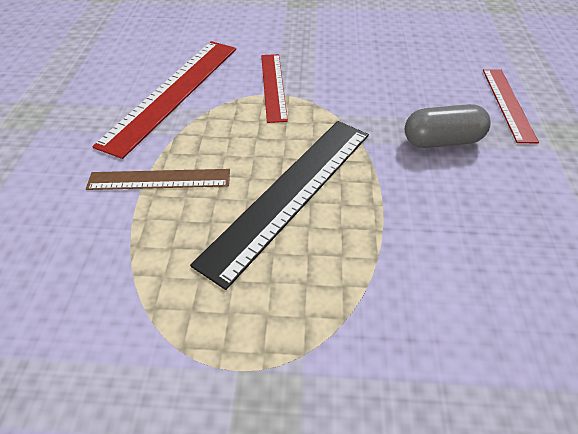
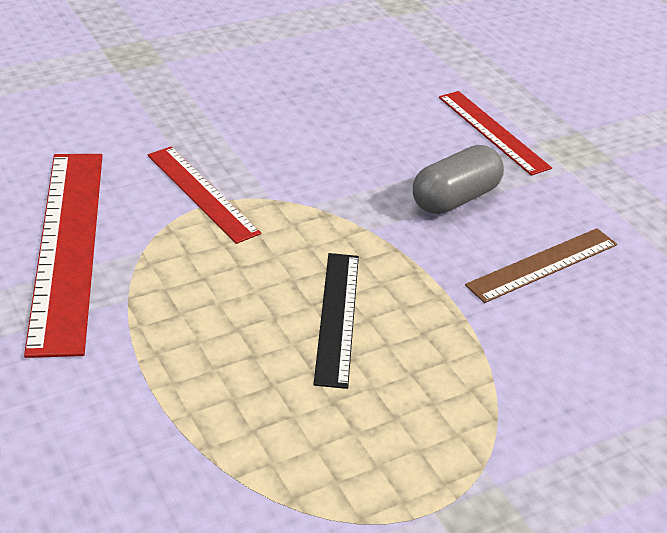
camera: 35 degrees left, 10 degrees down
(159, 179) = (161, 362): brown ruler -> brown ruler (543, 264)
(290, 193) = (337, 317): black ruler -> black ruler, size x0.59

